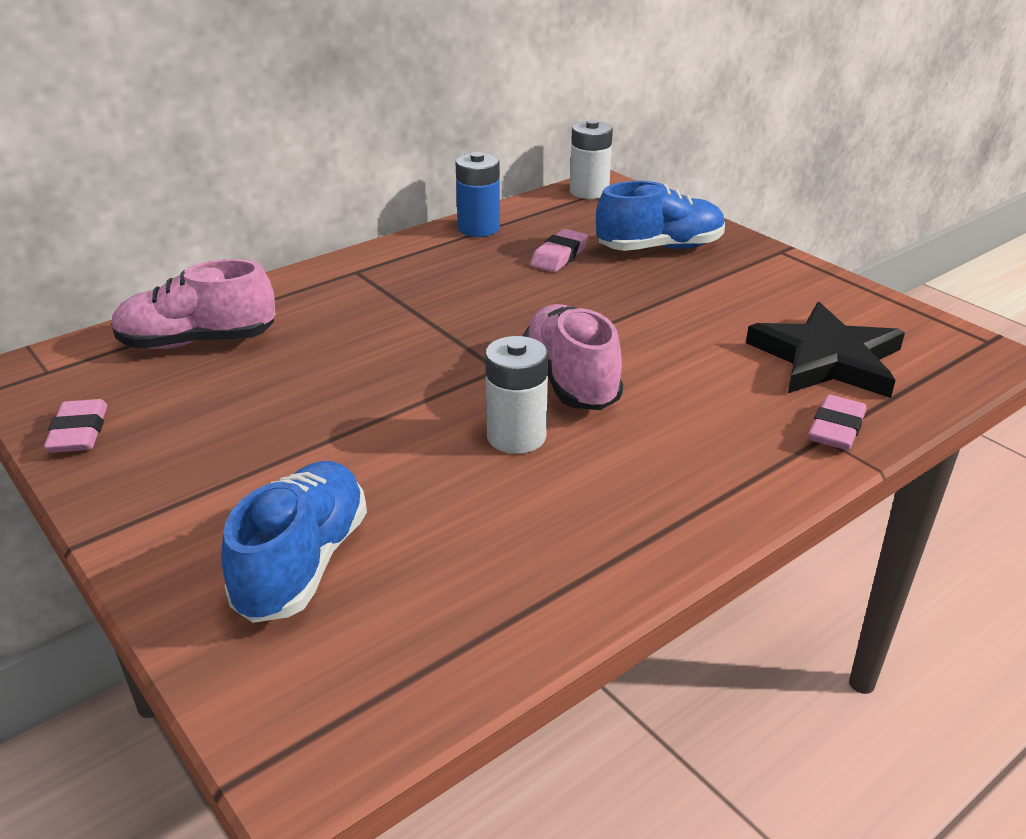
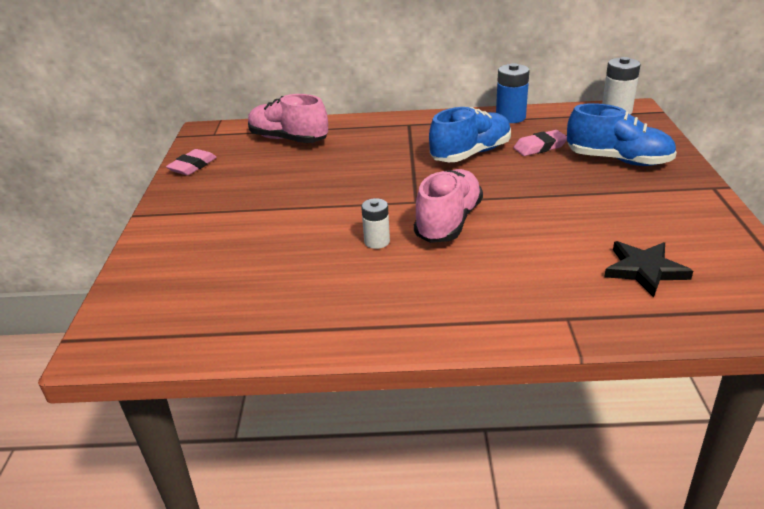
camera: 40 degrees right, 0 degrees up
(302, 563) = (203, 261): blue shoe -> blue shoe (471, 153)
(516, 436) = (377, 241): white battery -> white battery, size x0.65
(827, 359) = (644, 270): black star -> black star, size x0.64
(836, 429) = (585, 316): pink eraser -> none

